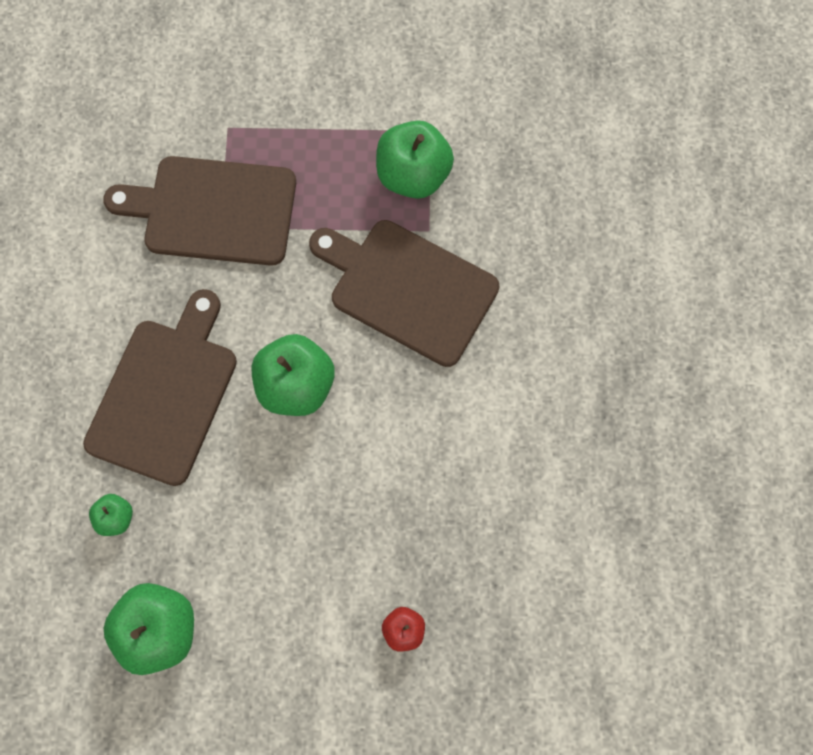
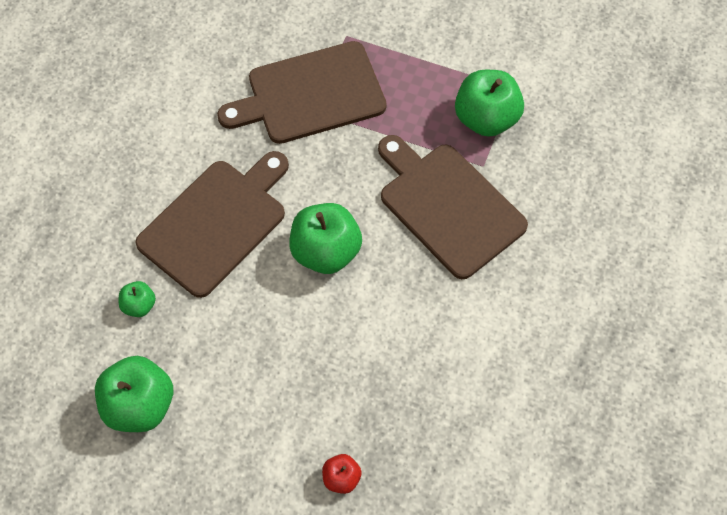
camera: 20 degrees right, 10 degrees down
(213, 210) = (310, 94): brown cutting board -> brown cutting board turned 45 degrees counterclockwise

